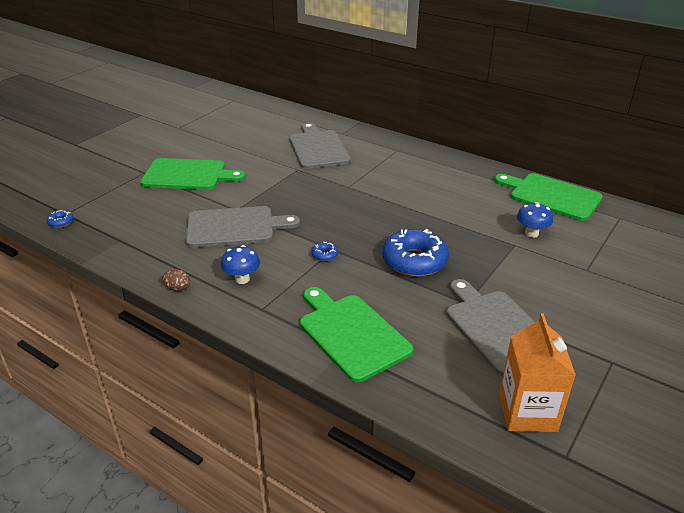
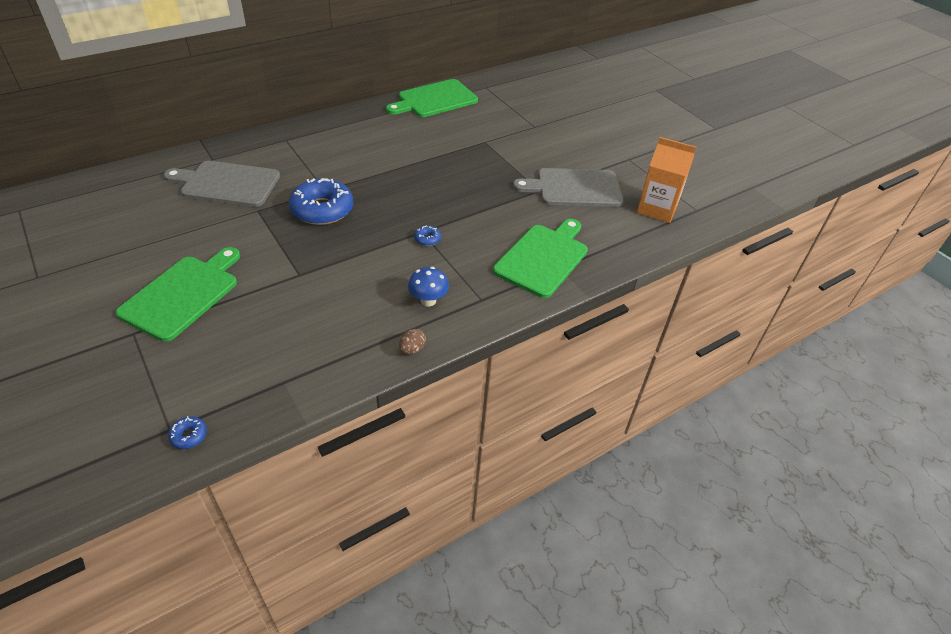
camera: 70 degrees left, 10 degrees up
(235, 227) = (333, 283): grey cutting board -> none
(351, 334) = (543, 258): green cutting board -> green cutting board turned 135 degrees clockwise
(414, 261) = (471, 194): blue donut -> blue donut (322, 210)
(531, 233) = (476, 129): blue mushroom -> none

